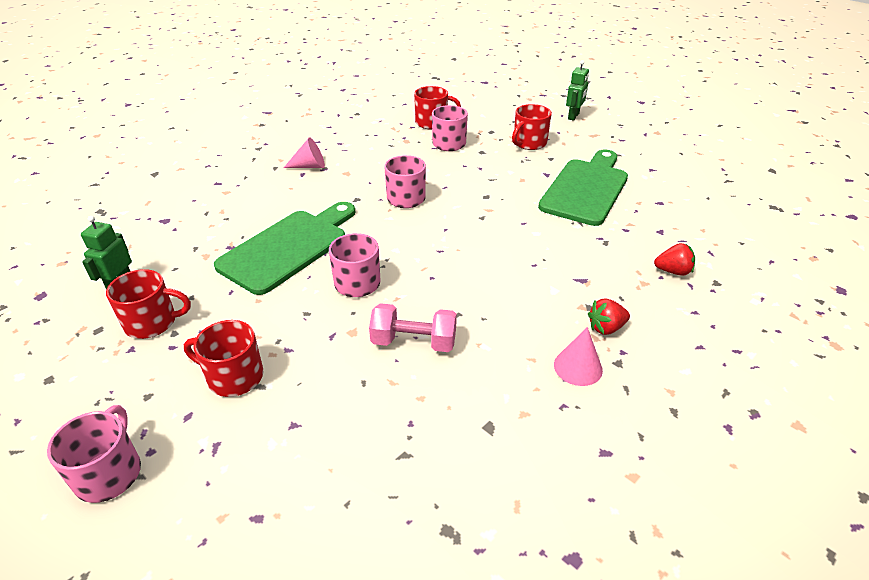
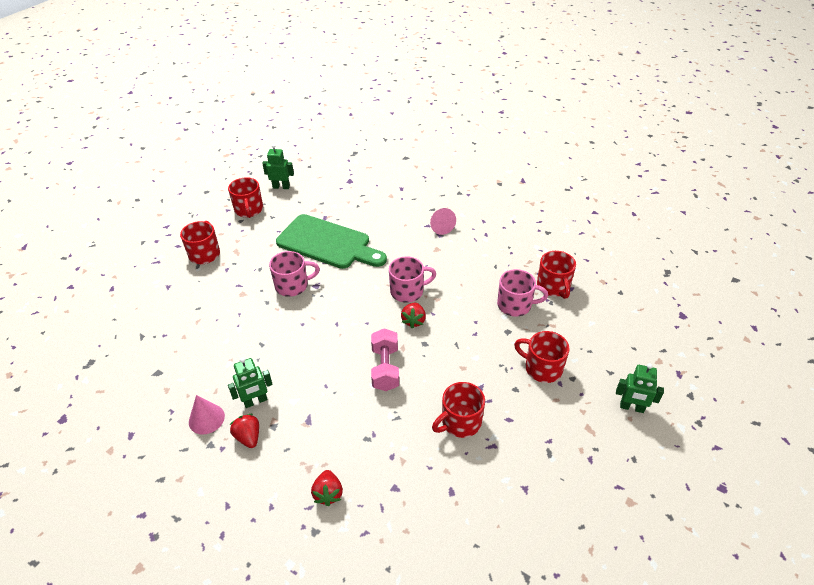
camera: 80 degrees right, 5 degrees up
(109, 473) = (145, 232): pink mug -> none
(414, 342) = (232, 325): pink dumbbell -> pink dumbbell (385, 368)
(452, 199) = (413, 321): none -> red strawberry
(552, 321) = (255, 401): none -> green robot
(586, 189) = (460, 422): green cutting board -> red mug

